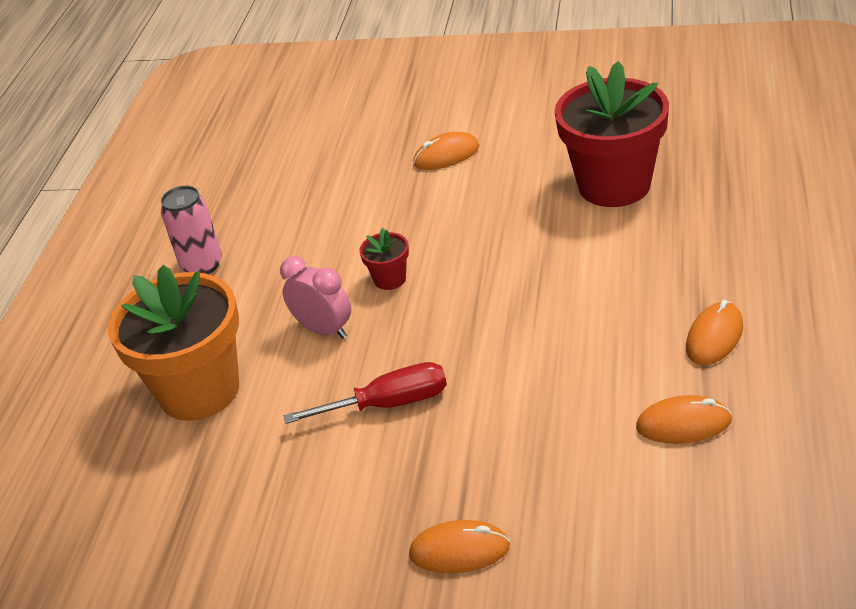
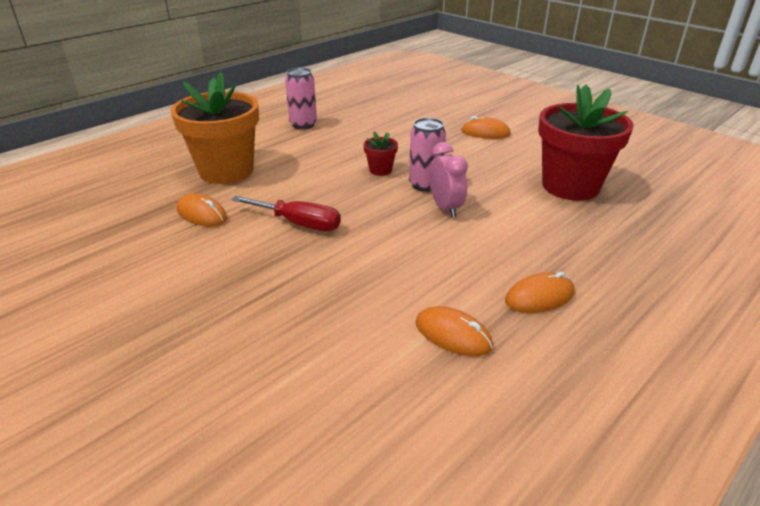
camera: 30 degrees right, 5 degrees down
(324, 330) = (317, 175): pink clock -> pink clock (445, 208)
(459, 550) = (227, 317): orange mouse -> orange mouse (202, 214)
(464, 270) = (425, 185): none -> pink can

